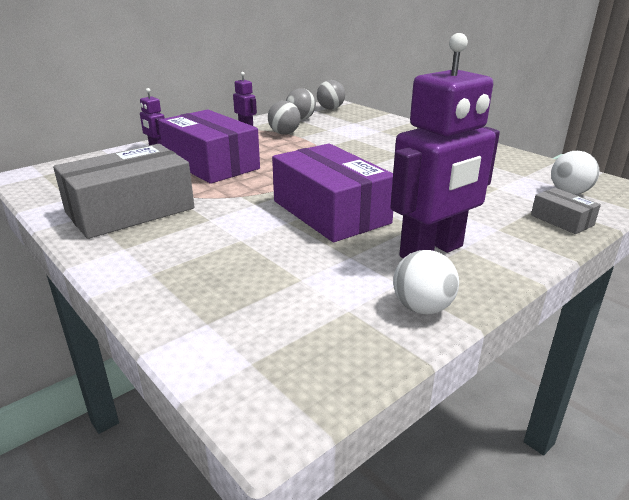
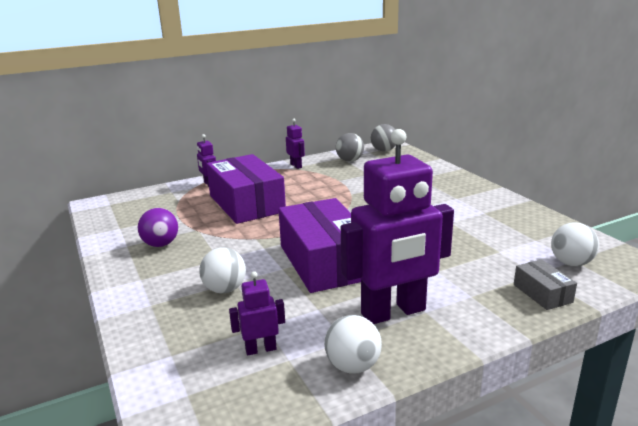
camera: 15 degrees right, 5 degrees down
(130, 210) = (161, 244): grey box -> purple ball
(234, 248) = (225, 289): none -> white ball
(284, 133) = (326, 176): grey ball -> none
(311, 304) = (260, 349): none -> purple robot

